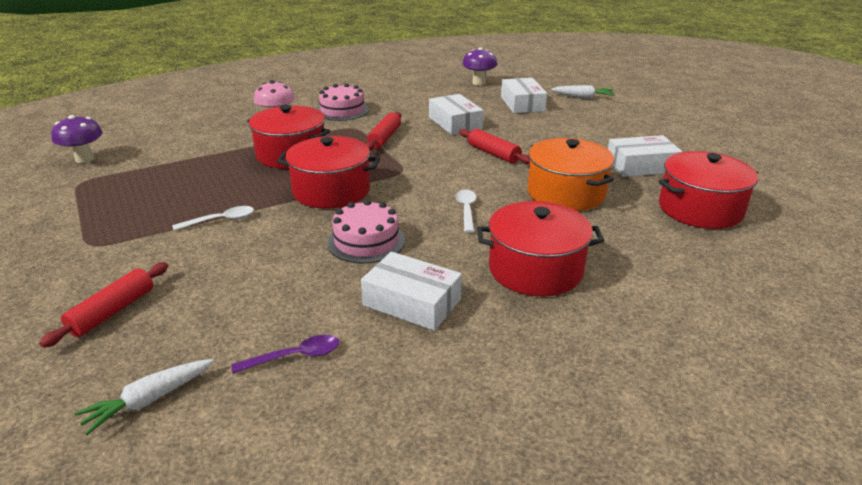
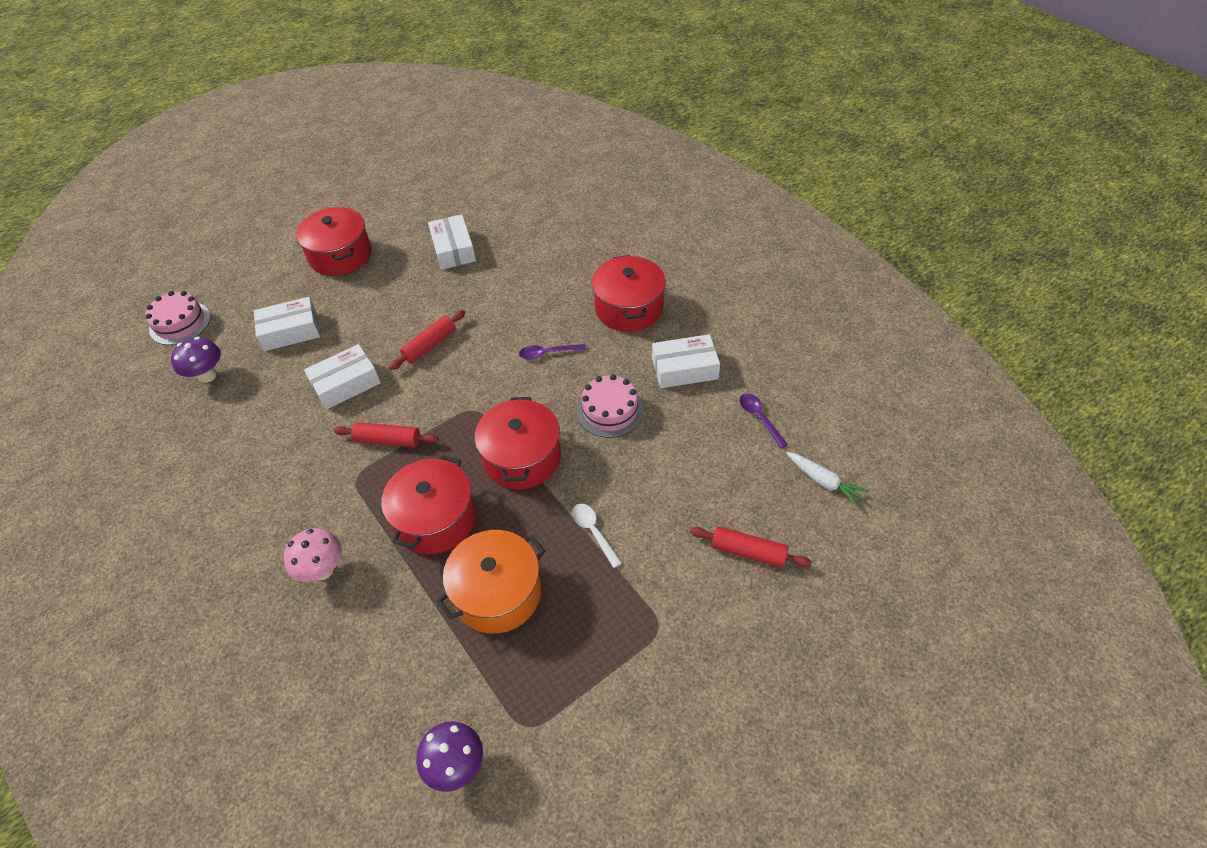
camera: 95 degrees left, 20 degrees up
(342, 110) = (295, 503): pink cake -> pink cake (180, 323)
(412, 302) = (684, 368): white box -> white box turned 60 degrees clockwise
(466, 210) = (547, 353): white spoon -> purple spoon
(566, 193) = (510, 294): orange pot -> orange pot (498, 593)
(583, 97) = (275, 283): white carrot -> none
(700, 209) = (528, 224): red pot -> red pot (340, 256)

